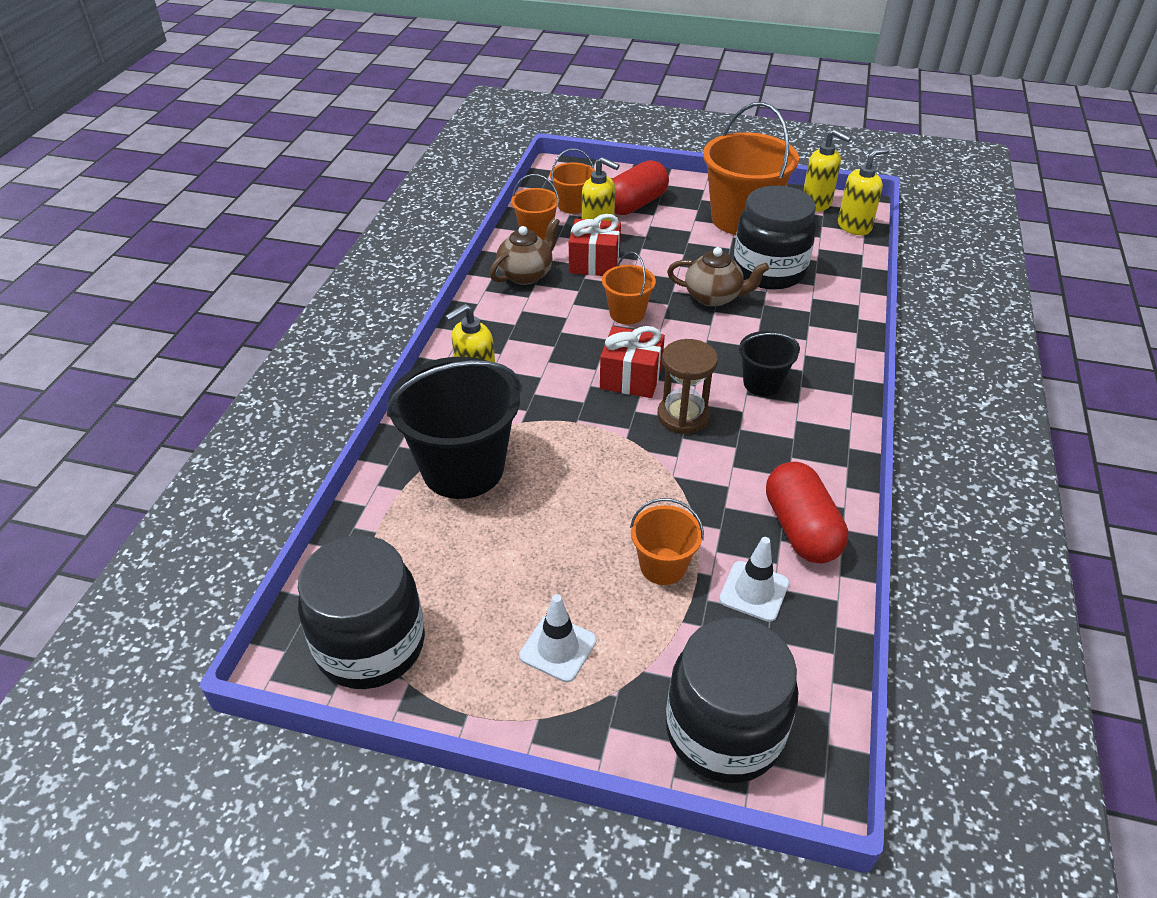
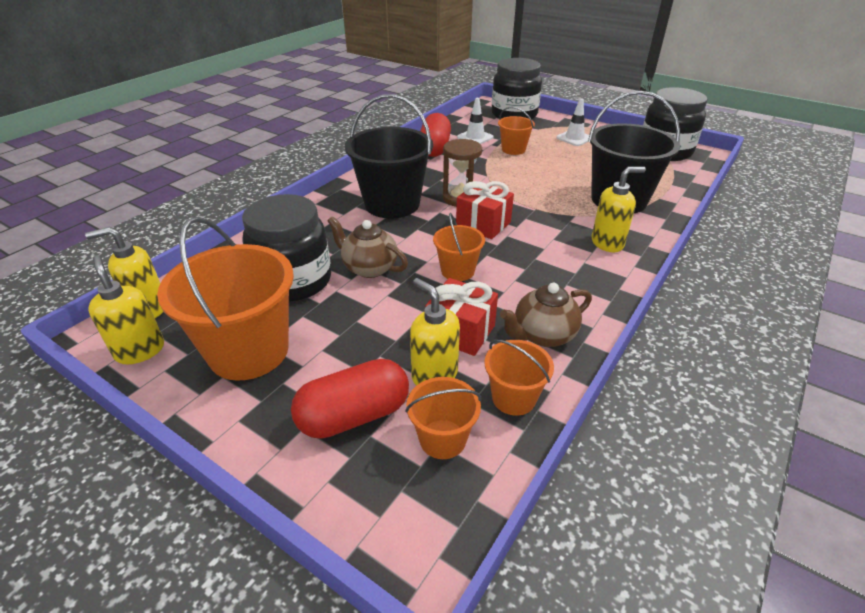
camera: 160 degrees left, 5 degrees down
(762, 383) = (392, 204): black bucket -> black bucket, size x1.95

